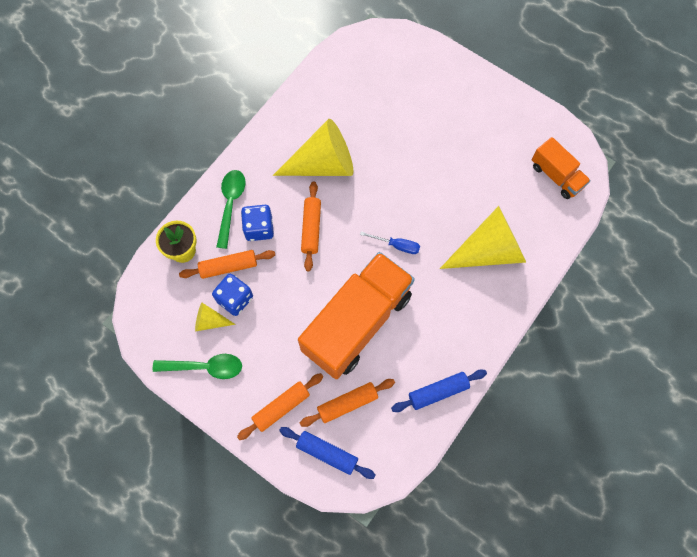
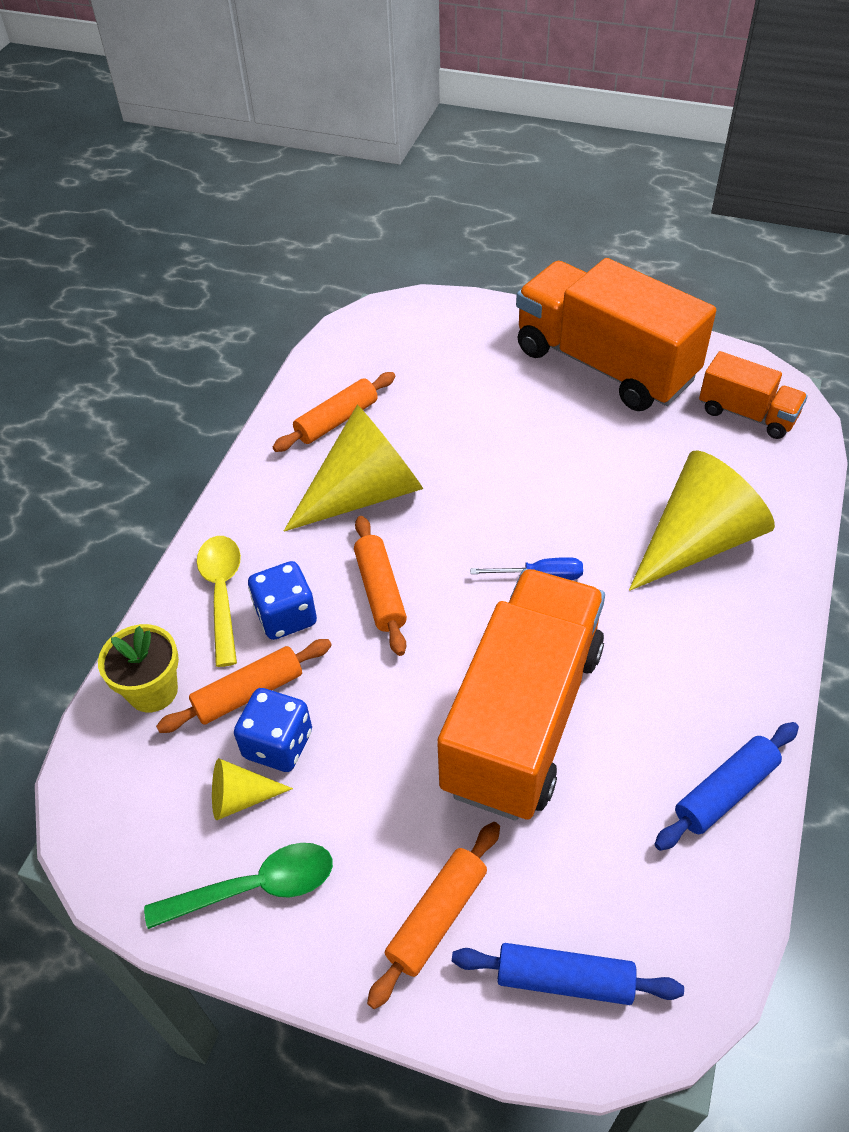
camera: 15 degrees left, 20 degrees down
(230, 204) = (222, 593): green spoon -> yellow spoon
(347, 403) = (565, 867): orange rolling pin -> orange rolling pin (337, 420)
(490, 115) = (604, 365): none -> orange truck

